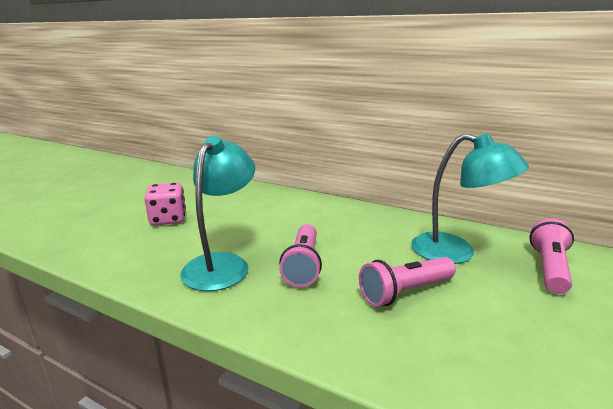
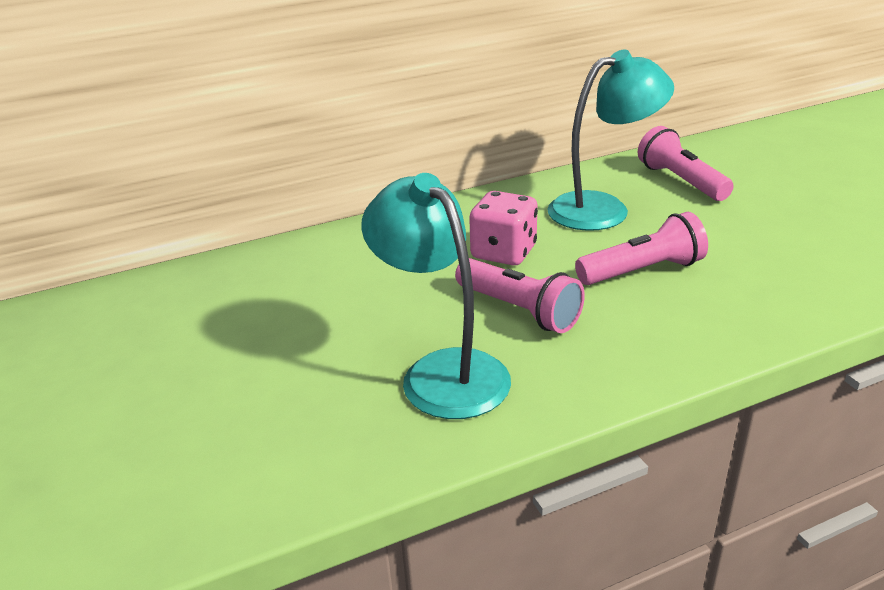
camera: 50 degrees left, 10 degrees up
(168, 219) = (220, 383): pink dice -> pink dice (503, 252)
(405, 292) = (642, 271): pink flashlight -> pink flashlight turned 120 degrees counterclockwise

